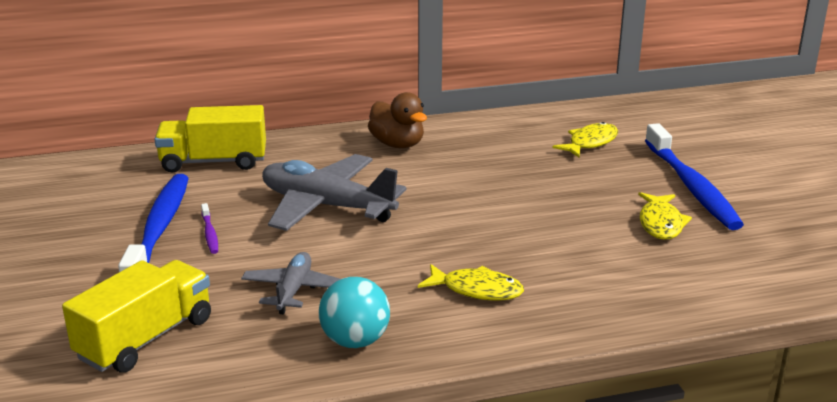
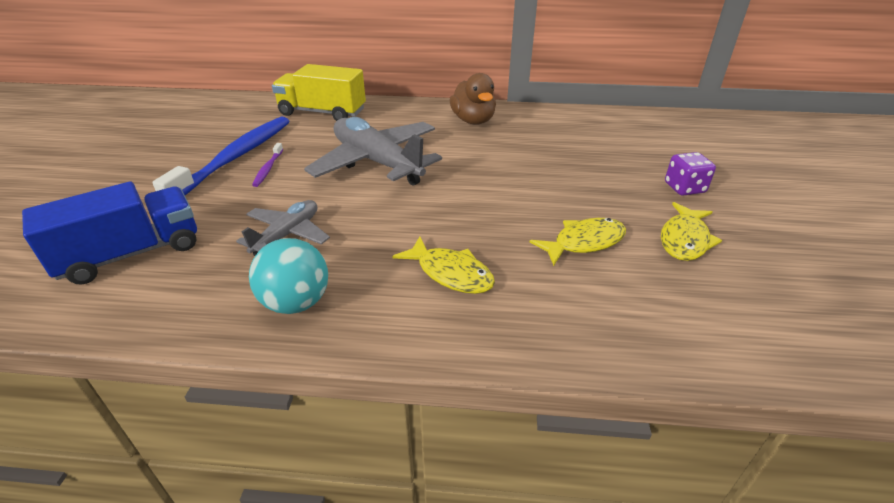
camera: 20 degrees right, 10 degrees up
(146, 338) = (132, 254): yellow truck -> blue truck
(590, 143) = (647, 145): yellow fish -> yellow fish (584, 242)
(642, 178) = (684, 188): none -> purple dice
(691, 186) = (735, 205): blue toothbrush -> none

